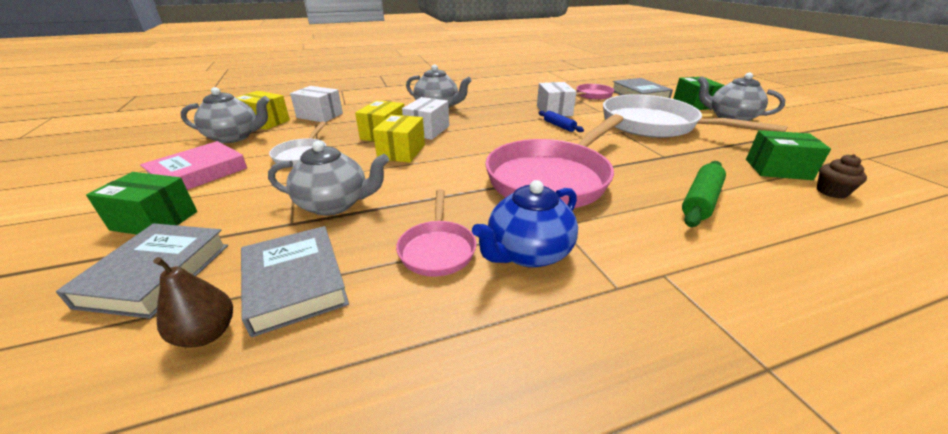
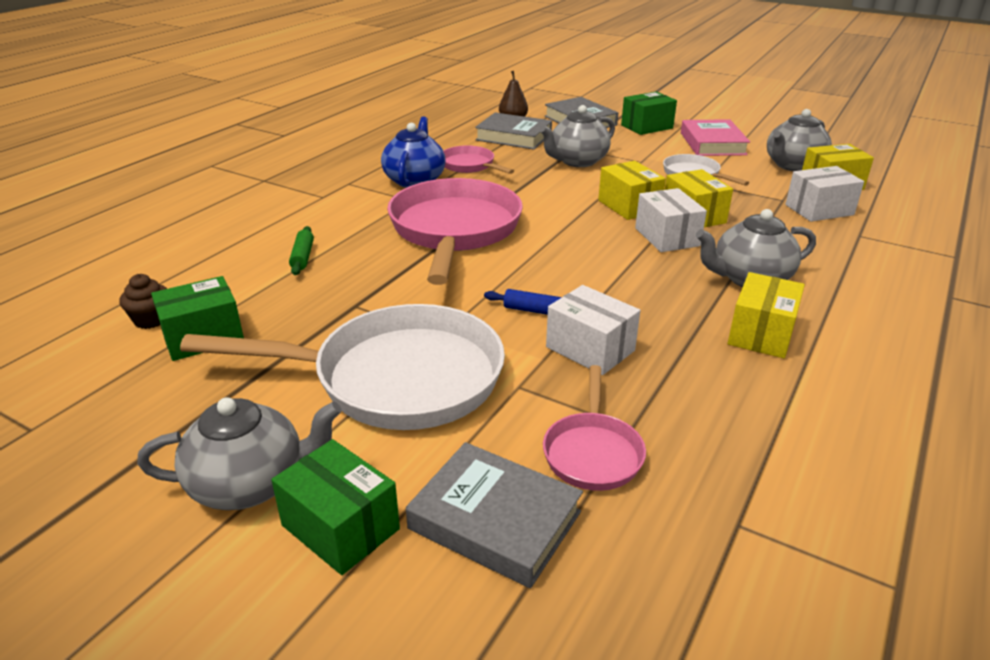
camera: 140 degrees right, 0 degrees up
(478, 97) = (761, 334): none -> yellow box
(700, 201) = (302, 257): green rolling pin -> green rolling pin, size x0.62

